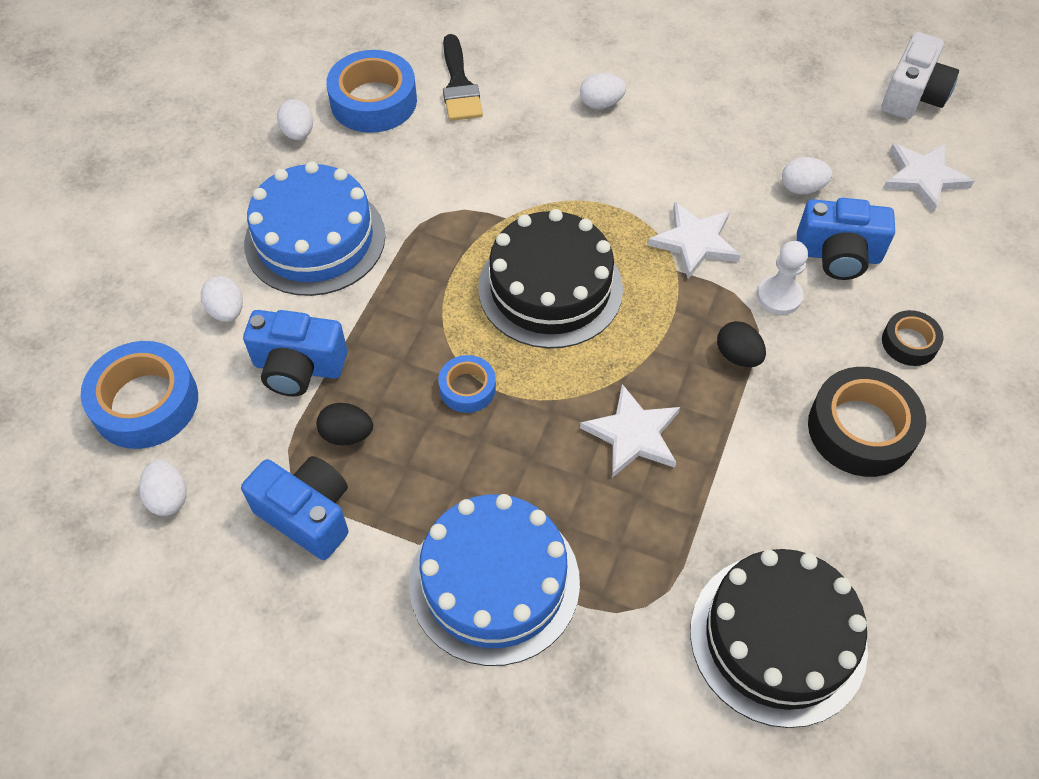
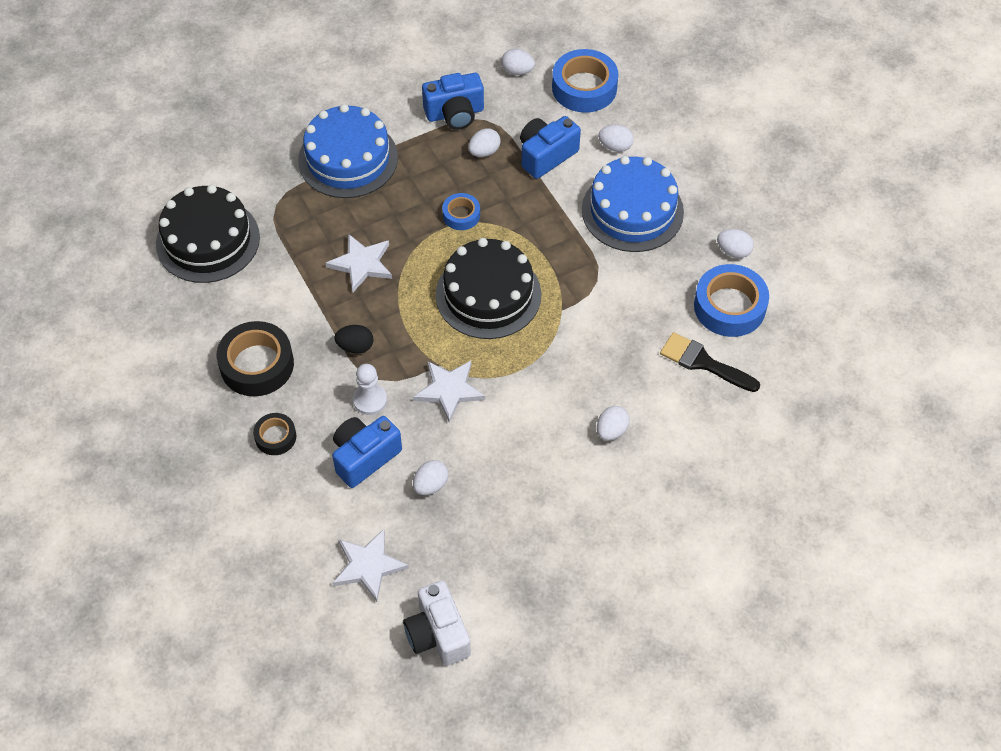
camera: 130 degrees right, 0 degrees up
(347, 434) = (484, 152): black egg -> white egg

